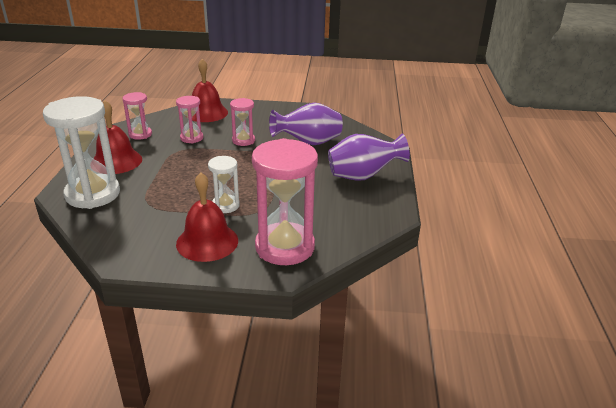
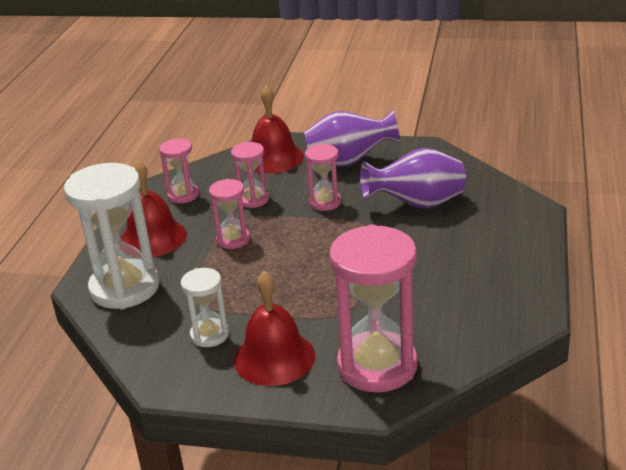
camera: 10 degrees right, 0 degrees up
(176, 163) = (233, 239): none -> pink hourglass
(225, 205) = (298, 304): white hourglass -> white hourglass (209, 335)
(363, 176) = (492, 257): purple vase -> purple vase (349, 162)

